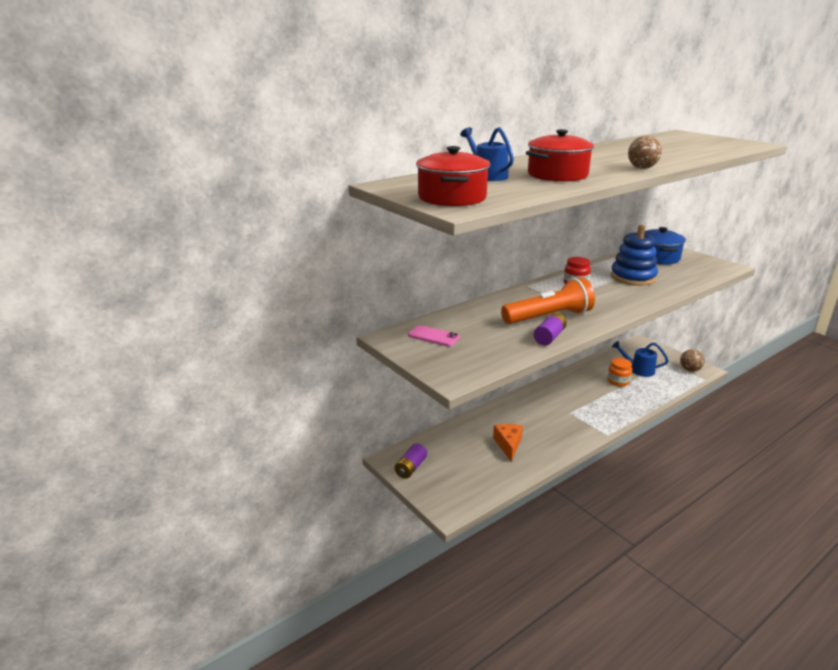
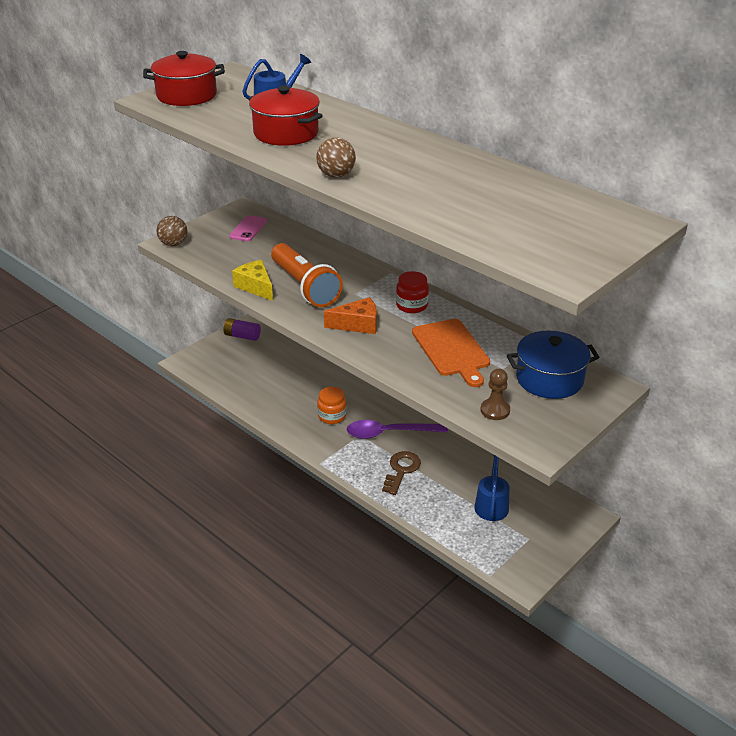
camera: 80 degrees right, 10 degrees up
(508, 445) = (287, 391): orange cheese -> orange cheese (357, 324)
(549, 337) = (255, 287): purple battery -> yellow cheese
(566, 399) = (389, 433): none -> purple spoon
(610, 399) = (401, 470): none -> brown key
(618, 381) = (450, 481): orange jar -> orange jar (332, 416)
(633, 277) = (451, 350): blue stacking toy -> orange cutting board
(690, 370) = (514, 561): brown ball -> brown ball (173, 244)
(698, 273) = (495, 410): none -> brown pawn

